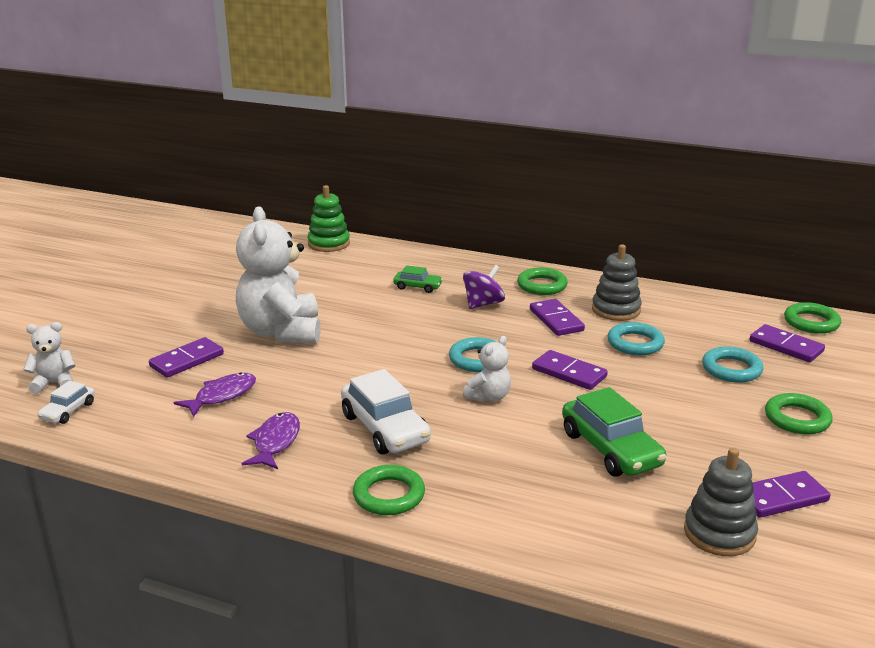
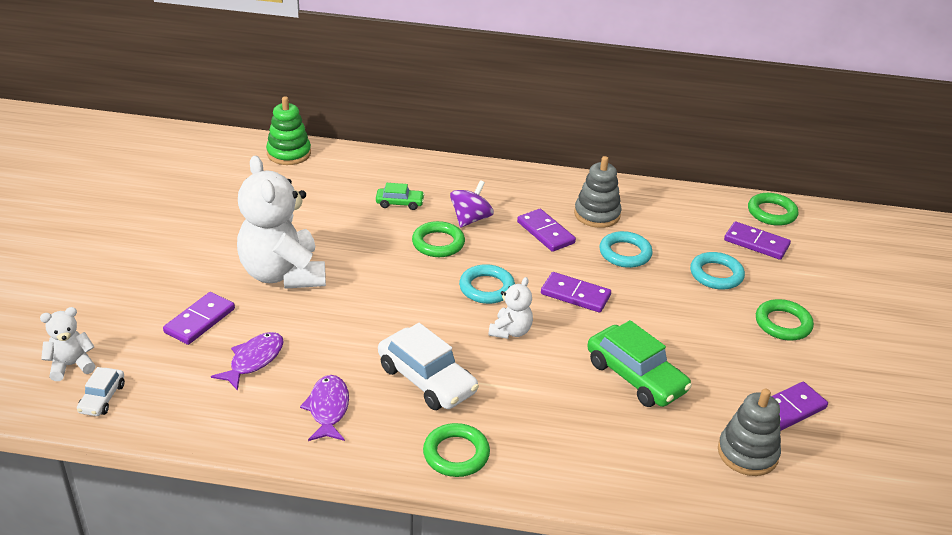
camera: 15 degrees left, 10 degrees up
(542, 285) = (519, 190): green ring -> green ring (438, 243)

